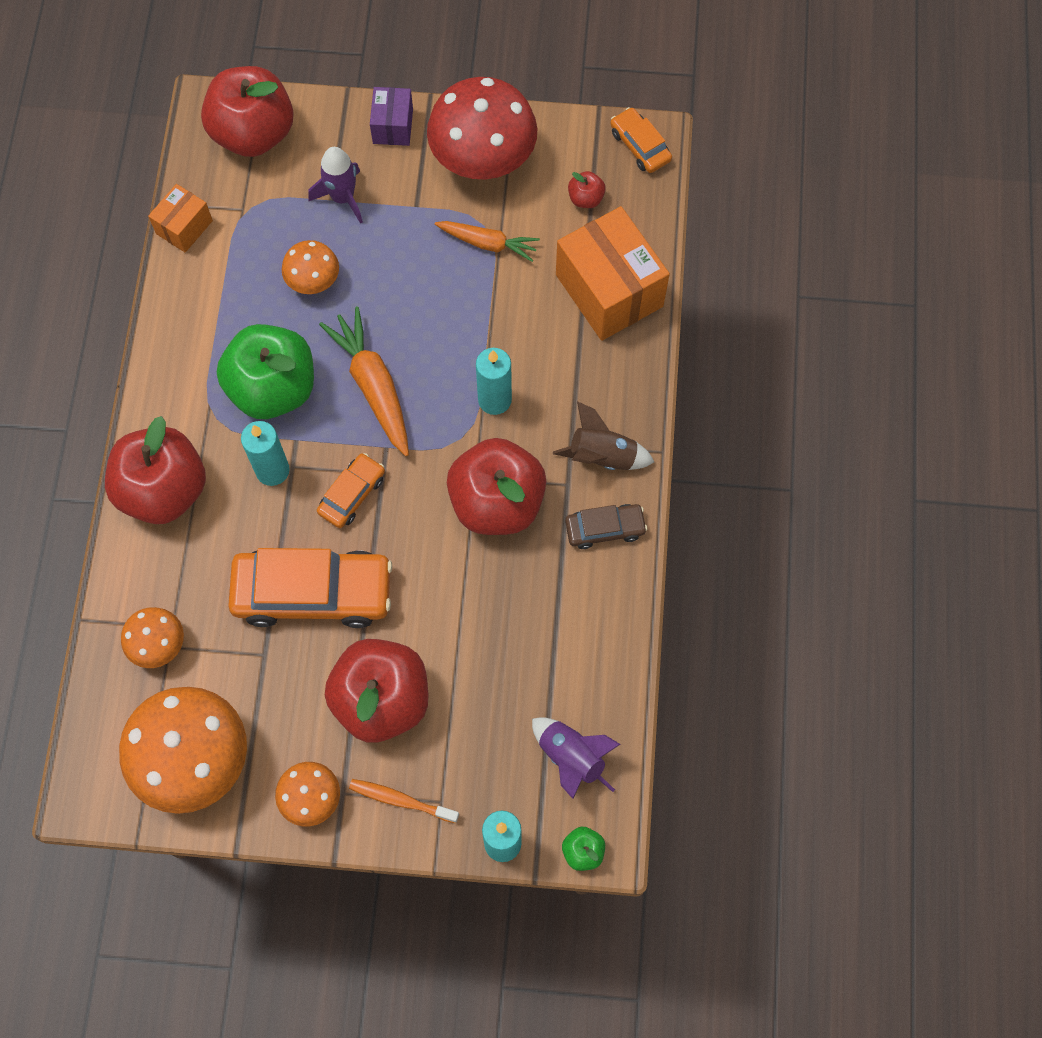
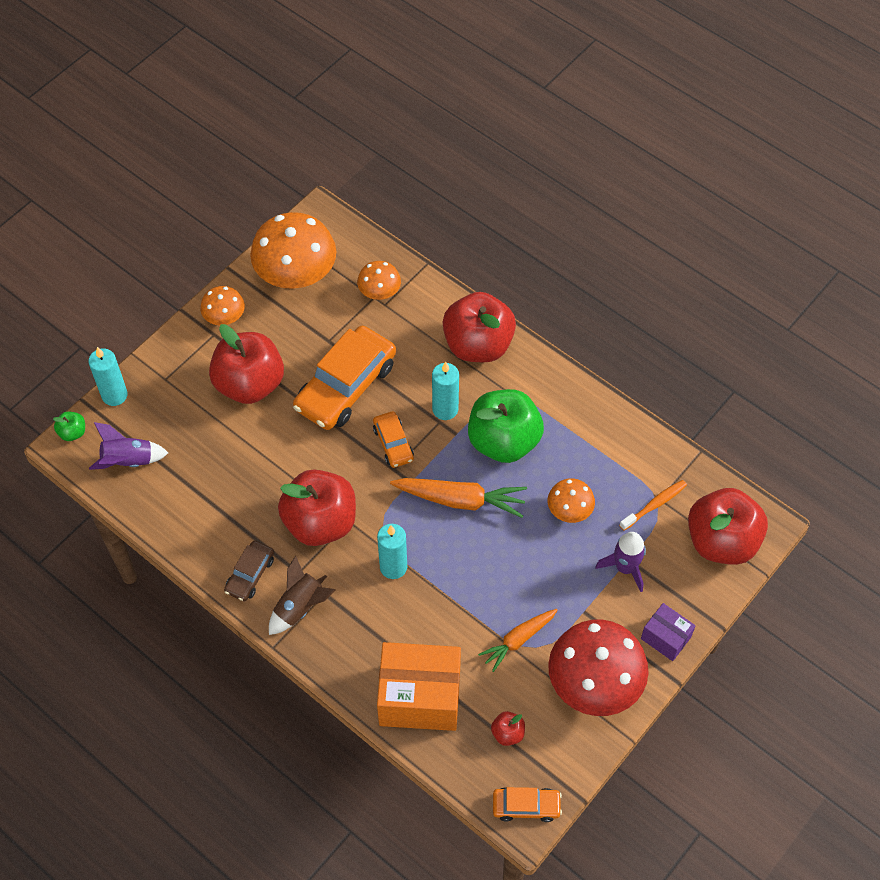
camera: 125 degrees right, 10 degrees down
(184, 227) = (669, 456): orange box -> none
(401, 800) = (184, 360): orange toothbrush -> orange toothbrush (654, 505)

